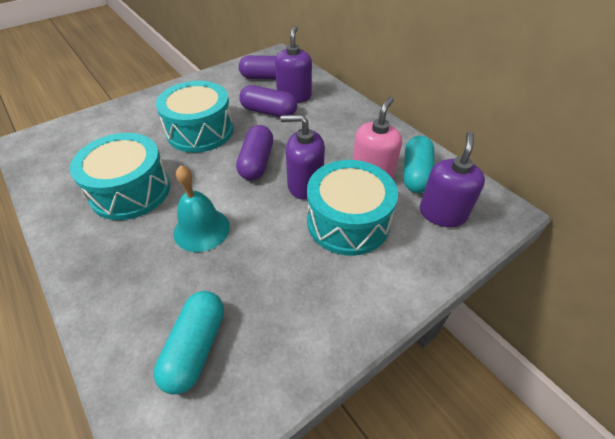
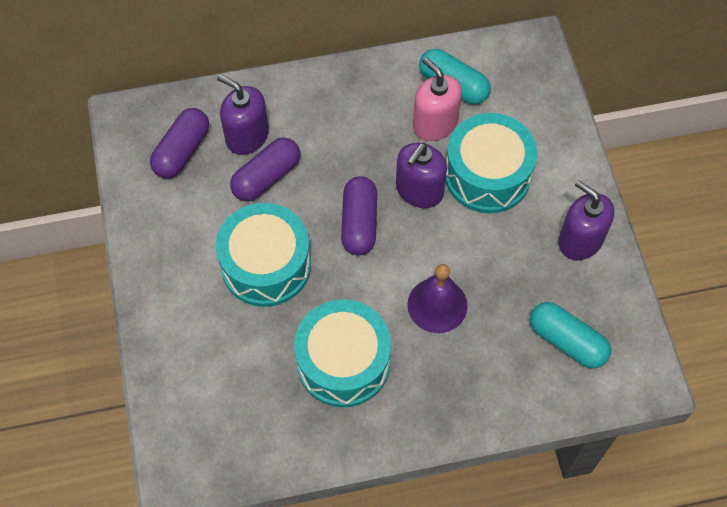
camera: 65 degrees left, 15 degrees up
(201, 229) = (437, 305): turquoise bell -> purple bell
(257, 162) = (359, 223): purple capsule -> purple capsule turned 60 degrees clockwise
(442, 213) = (514, 94): purple soap dispenser -> purple soap dispenser (580, 240)

